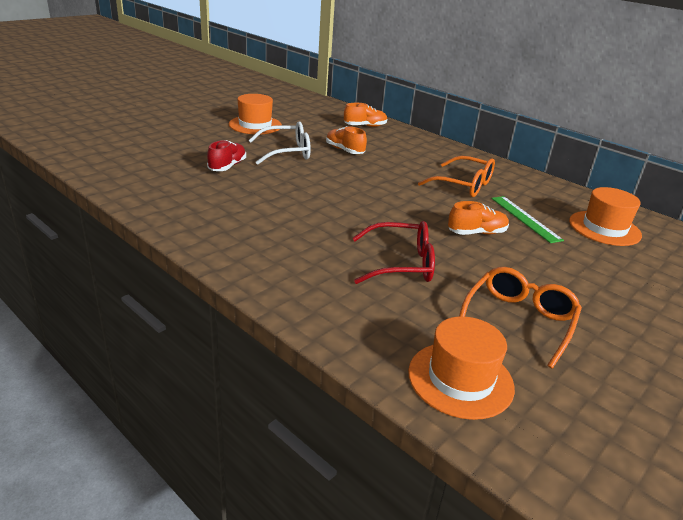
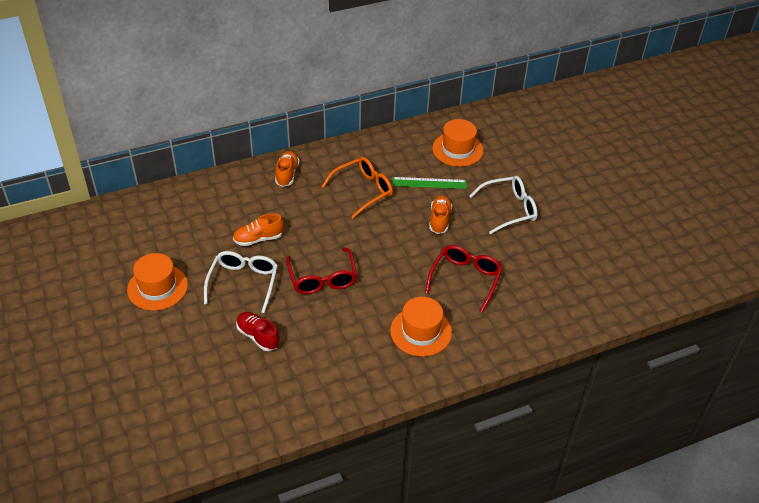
camera: 65 degrees left, 15 degrees up
(322, 183) = (322, 279): none -> red glasses
(365, 126) = (204, 201): orange shoe -> orange shoe (287, 174)
(460, 379) = (584, 301): orange hat -> orange hat (421, 331)
(519, 320) = (543, 250): orange glasses -> none
(559, 279) = (509, 209): none -> white glasses

